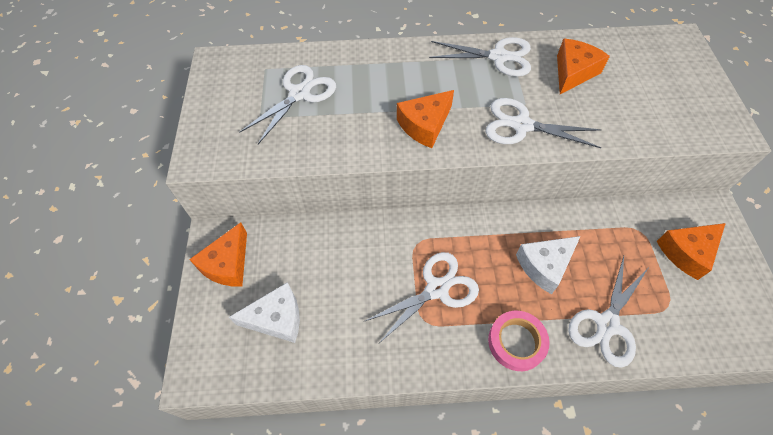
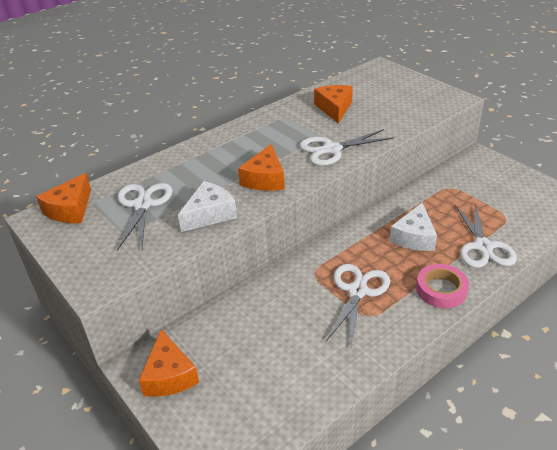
camera: 35 degrees left, 20 degrees down
(277, 318) = (253, 385): white cheese -> white cheese (209, 214)
(499, 57) = (276, 120): white scissors -> none
(687, 252) = (487, 185): orange cheese -> orange cheese (70, 209)

